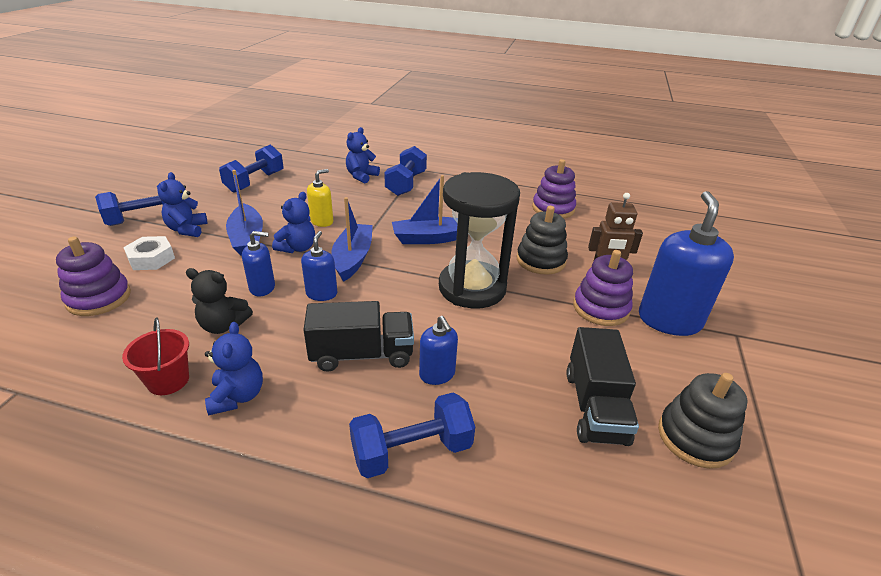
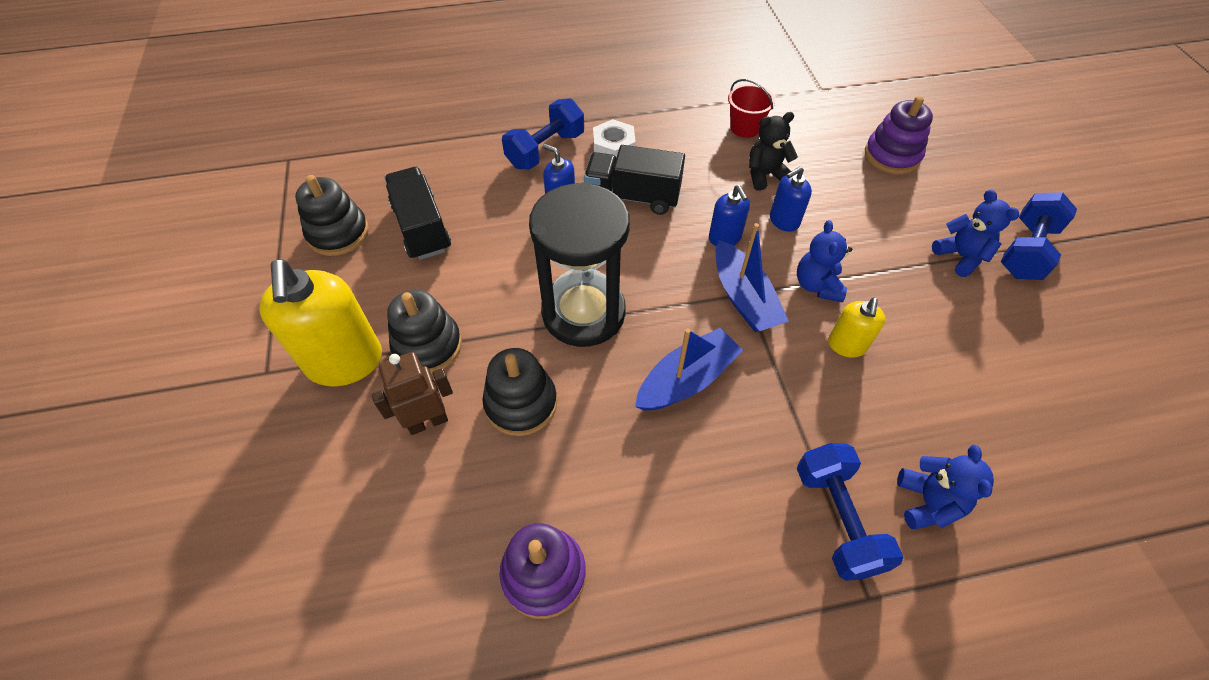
camera: 155 degrees right, 20 degrees up
(151, 258) = (925, 206): white nut -> white nut (613, 146)
(237, 396) = (688, 136): blue teddy bear -> none
(247, 238) = (884, 274): blue boat -> none
(255, 182) = (1040, 389): blue dumbbell -> none
(362, 354) = (632, 196): black truck -> black truck turned 45 degrees clockwise
(600, 308) = (428, 346): purple stacking toy -> black stacking toy
(669, 320) = (345, 362): blue soap dispenser -> yellow soap dispenser

